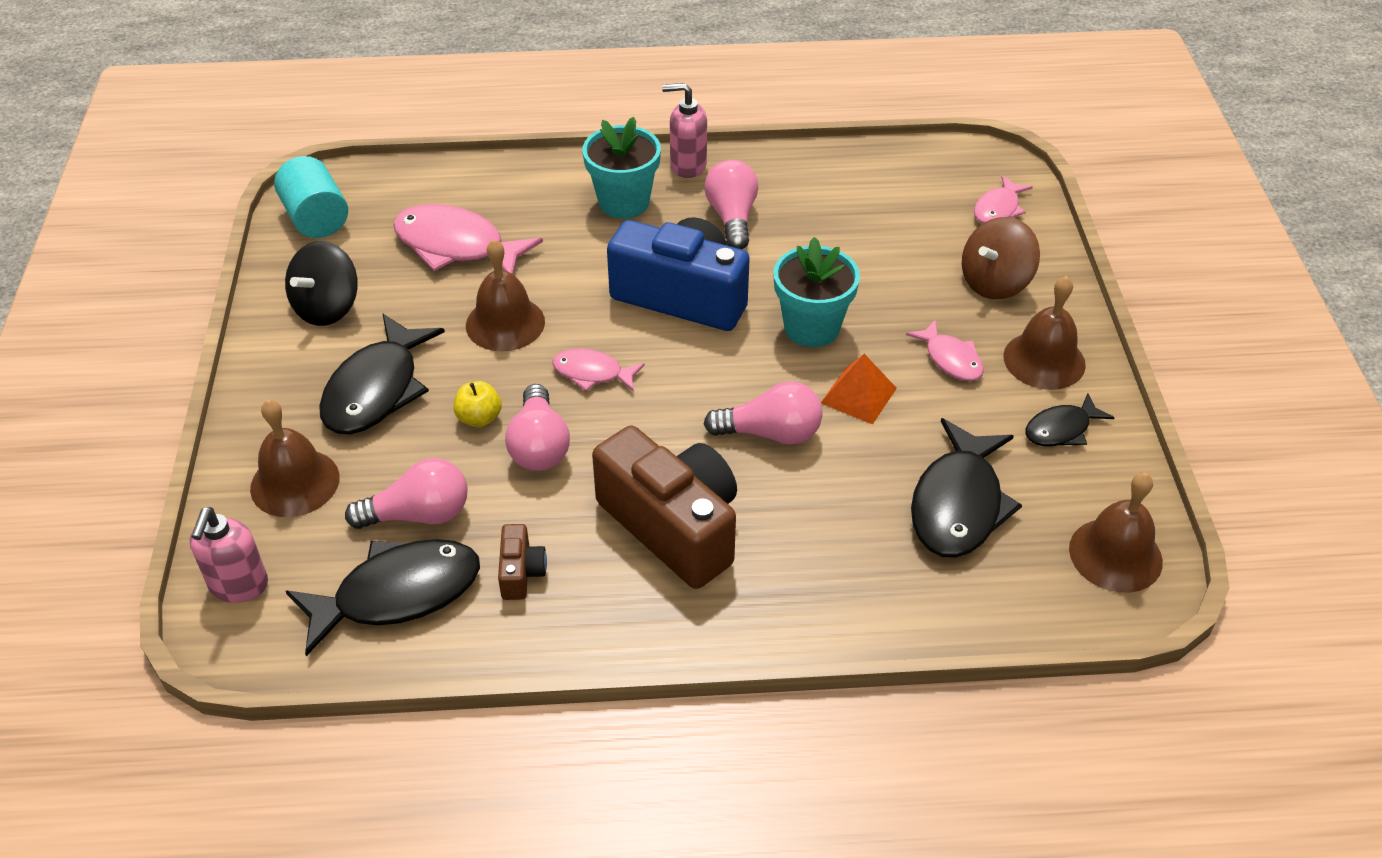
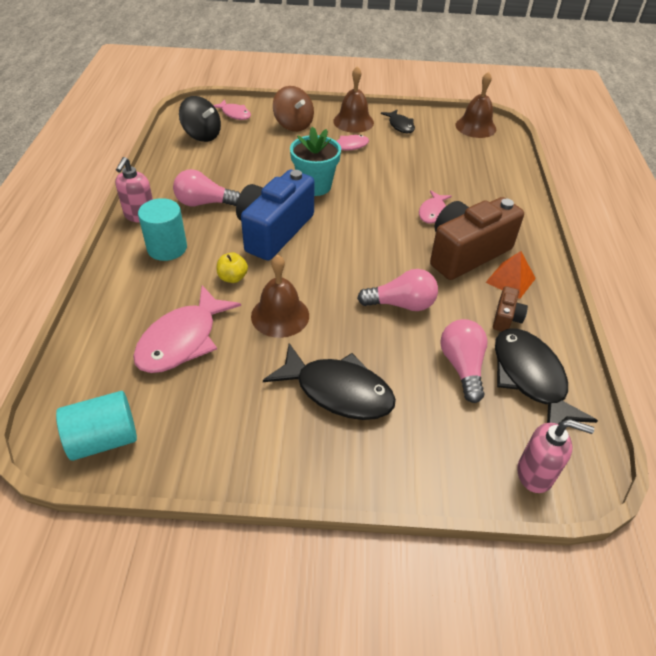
camera: 85 degrees left, 0 degrees up
(295, 482) = (433, 442): brown bell -> none
(327, 308) = (234, 426): black spinning top -> black spinning top (202, 135)
(479, 418) = (374, 333): yellow apple -> yellow apple (233, 278)
(521, 572) = (506, 318): brown camera -> brown camera turned 105 degrees clockwise
(592, 373) = (338, 276): pink fish -> pink fish (433, 212)
(624, 202) = (167, 248): turquoise flower pot -> turquoise cylinder
(771, 433) = (397, 210): pink light bulb -> none
(858, 395) = (371, 178): orange pyramid -> orange pyramid (510, 280)
(958, 504) = (447, 160): black fish -> none

